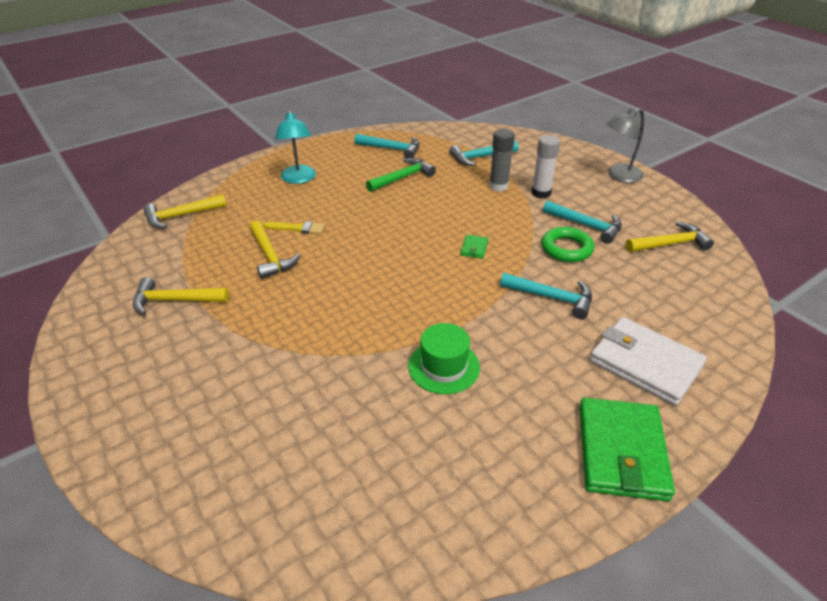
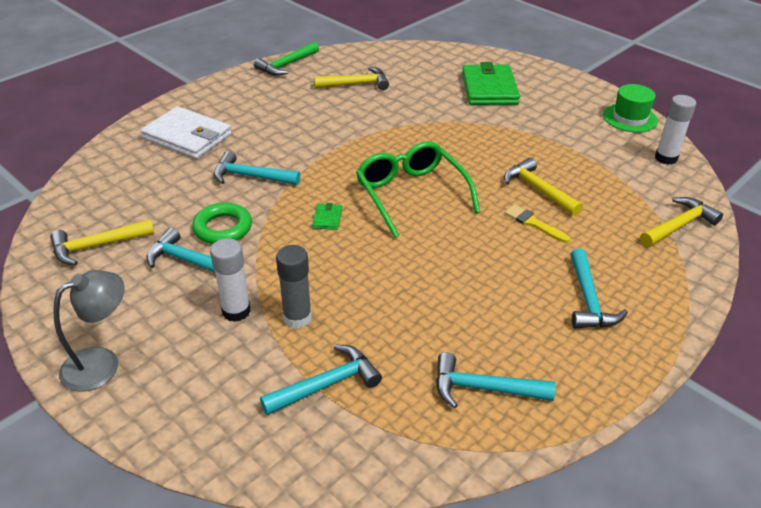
camera: 170 degrees right, 0 degrees up
(112, 276) = (666, 158): none -> white glue stick
(175, 301) = (587, 145): yellow hammer -> yellow hammer (356, 84)
(297, 228) = (533, 223): yellow brush -> yellow brush turned 45 degrees clockwise
(299, 179) = (588, 300): turquoise lamp -> turquoise hammer
(392, 263) = (411, 194): none -> green glasses
(402, 178) = (441, 319): green hammer -> green hammer (286, 65)
(444, 367) = (344, 122): green hat -> green hat (630, 118)
(621, 451) = (226, 93): green wallet -> green wallet (489, 88)

